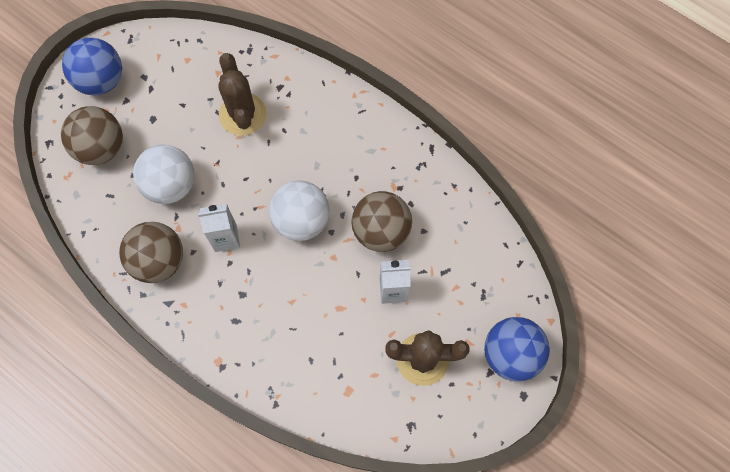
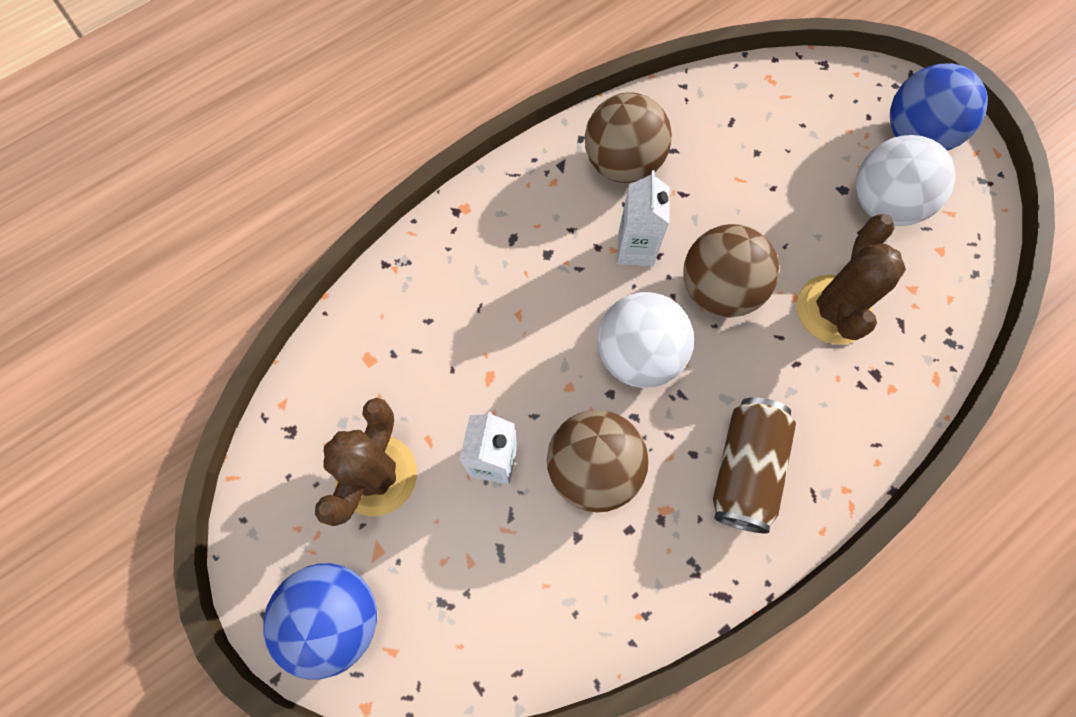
camera: 105 degrees right, 0 degrees up
(101, 148) = (806, 121): brown ball -> brown ball (719, 290)
(171, 185) = (732, 195): white ball -> white ball (883, 204)
(242, 114) = (833, 310): brown cactus -> brown cactus turned 75 degrees counterclockwise
(357, 148) = (745, 469): none -> brown can

